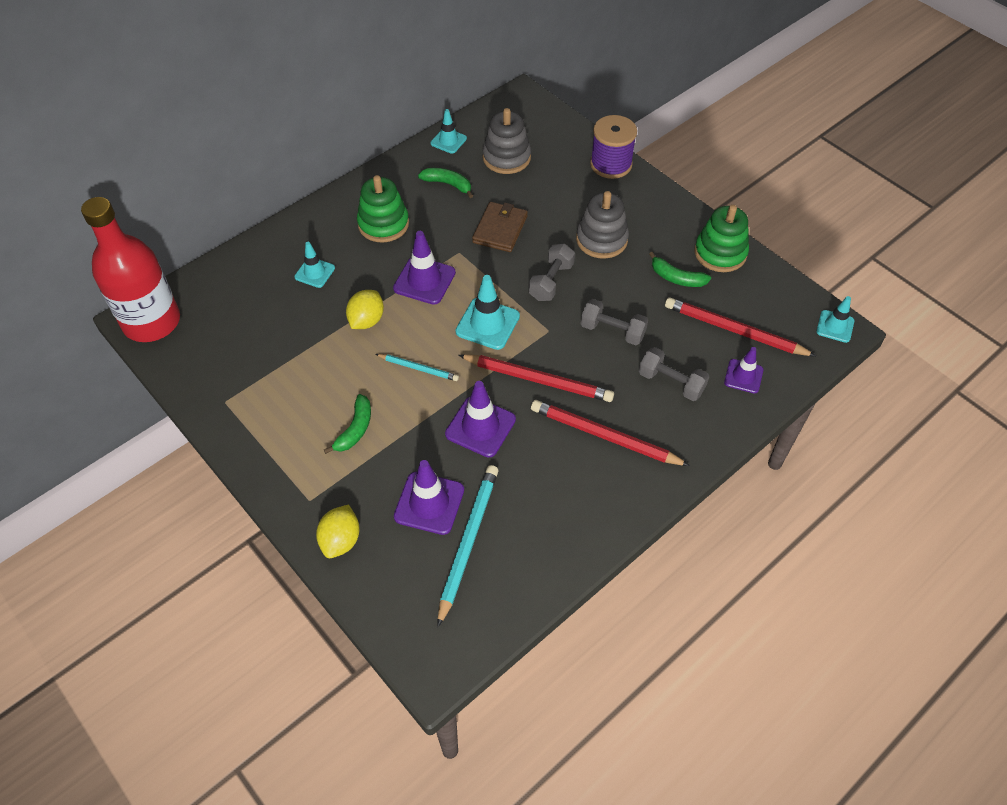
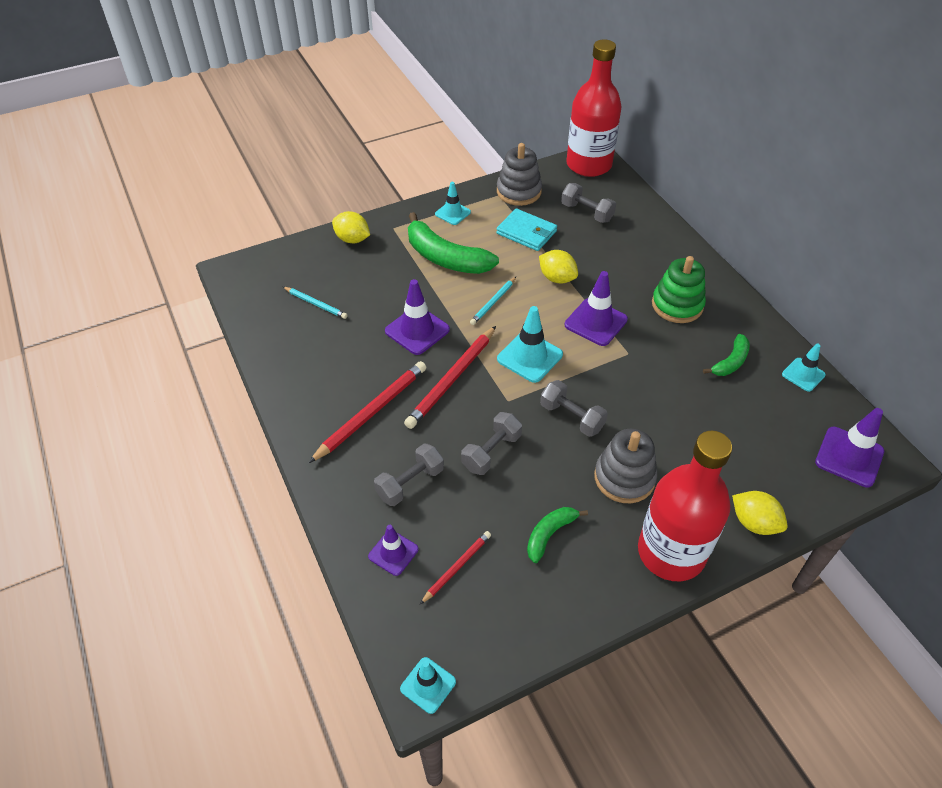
camera: 105 degrees right, 5 degrees down
(247, 311) = (587, 212): none -> grey dumbbell
(294, 360) = (526, 232): none -> turquoise wallet
(315, 272) = (622, 253): turquoise traffic cone -> turquoise traffic cone (452, 213)
(355, 429) = (445, 258): green banana -> green banana, size x1.87
(429, 503) = (360, 288): purple traffic cone -> purple traffic cone (849, 457)
(468, 542) = (315, 304): turquoise pencil -> turquoise pencil, size x0.56
(500, 229) = (655, 391): brown wallet -> none
(506, 157) = (772, 420): grey stacking toy -> grey stacking toy (519, 191)
(611, 164) = (754, 523): purple spool -> yellow lemon
(658, 206) = (671, 552): none -> red bottle
(720, 253) = (579, 596): green stacking toy -> none
(734, 330) = (457, 567): red pencil -> red pencil, size x0.56

